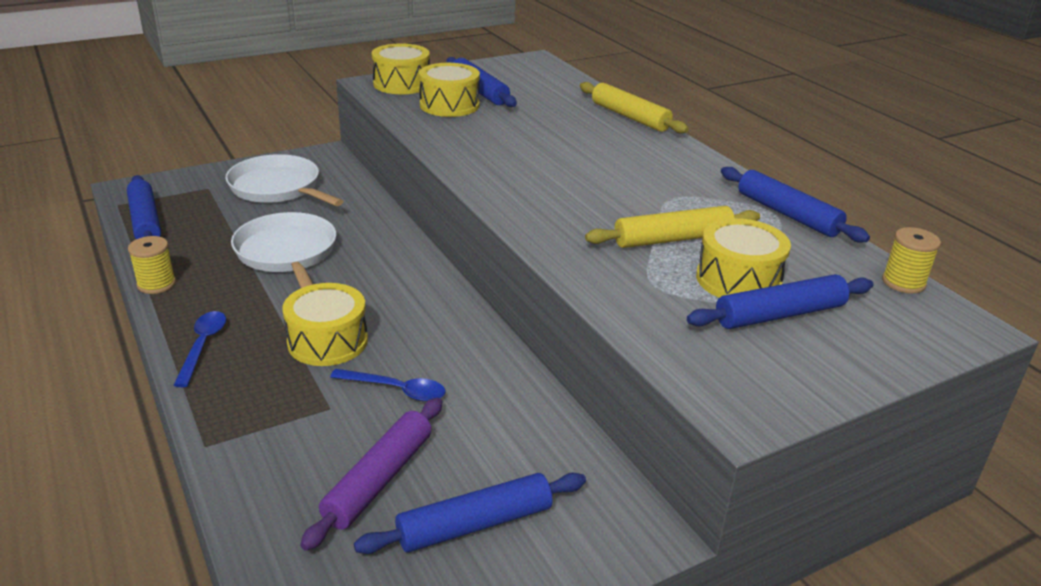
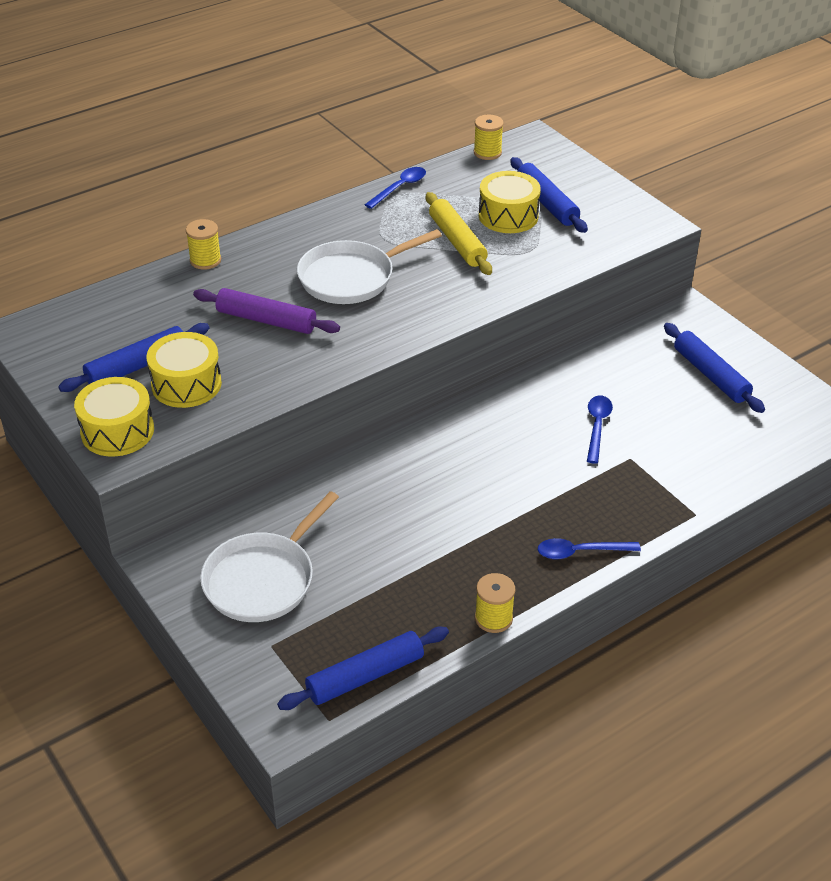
camera: 95 degrees left, 10 degrees up
(287, 253) = (412, 535): white pan -> white pan (351, 278)
(327, 341) = (549, 476): yellow drum -> none
(379, 479) = (691, 421): purple rolling pin -> purple rolling pin (266, 320)
(630, 117) = (205, 260): yellow rolling pin -> yellow spool
(787, 214) = (399, 188): blue rolling pin -> blue spoon

